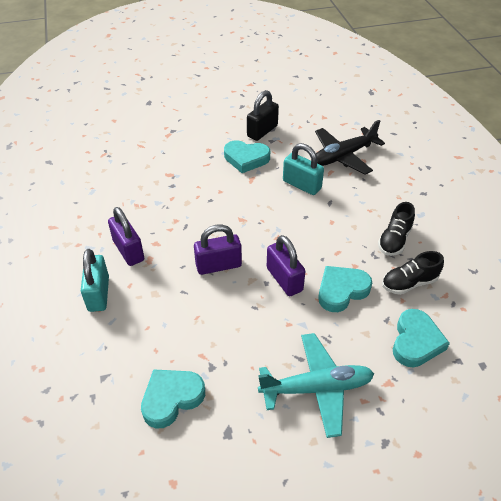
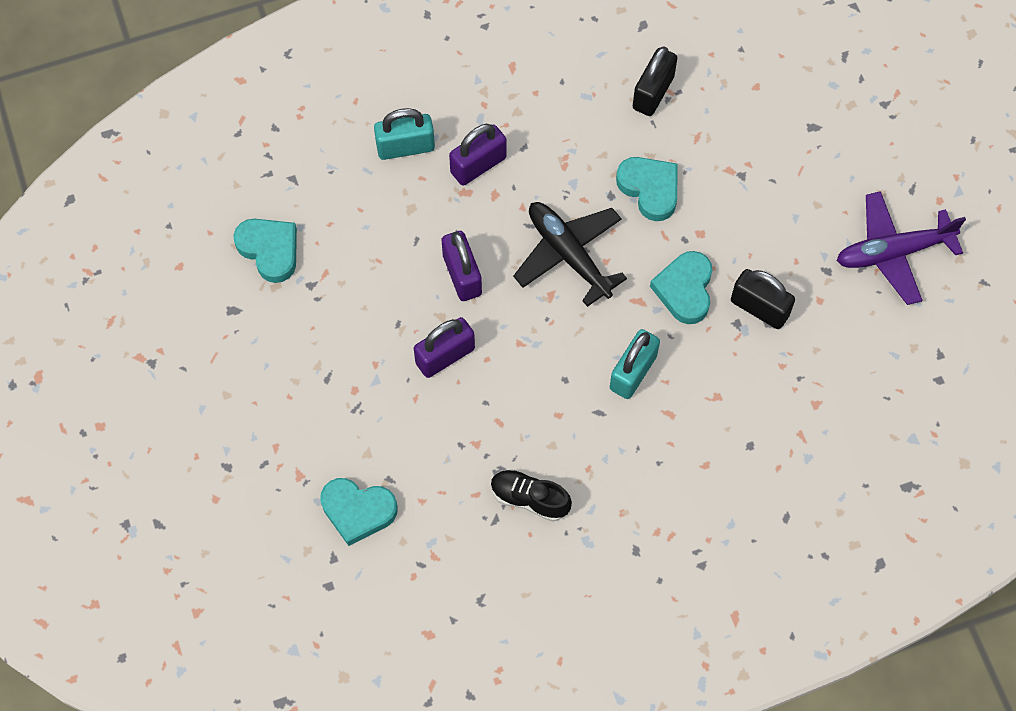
camera: 85 degrees right, 20 degrees up
(101, 161) = (653, 92): none -> black padlock
(234, 84) = (893, 252): none -> purple plane
(317, 388) = (289, 397): turquoise plane -> none
(341, 290) = (431, 426): turquoise heart -> turquoise heart (650, 189)
(343, 156) = (710, 433): black plane -> black plane (568, 254)
(409, 283) = (451, 511): black shoe -> none

